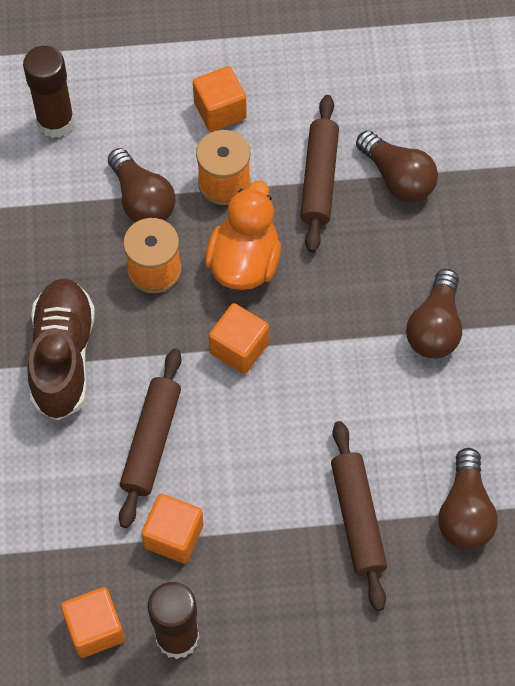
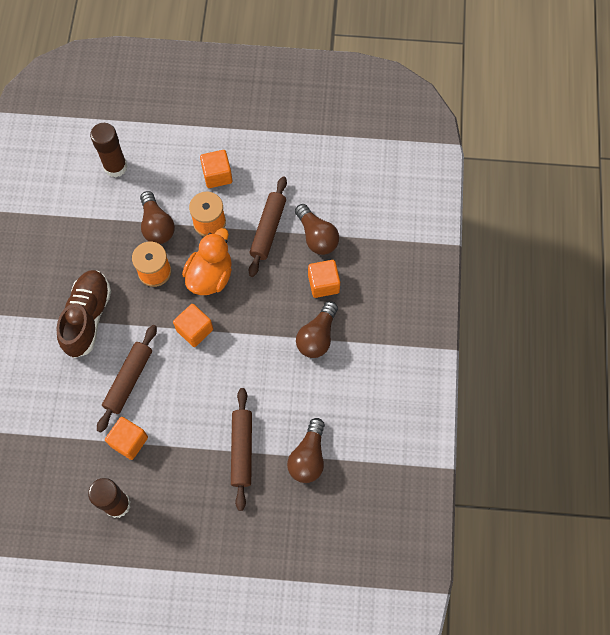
camera: 10 degrees right, 5 degrees up
(95, 629) = (70, 490): orange cube -> orange cube (323, 284)

